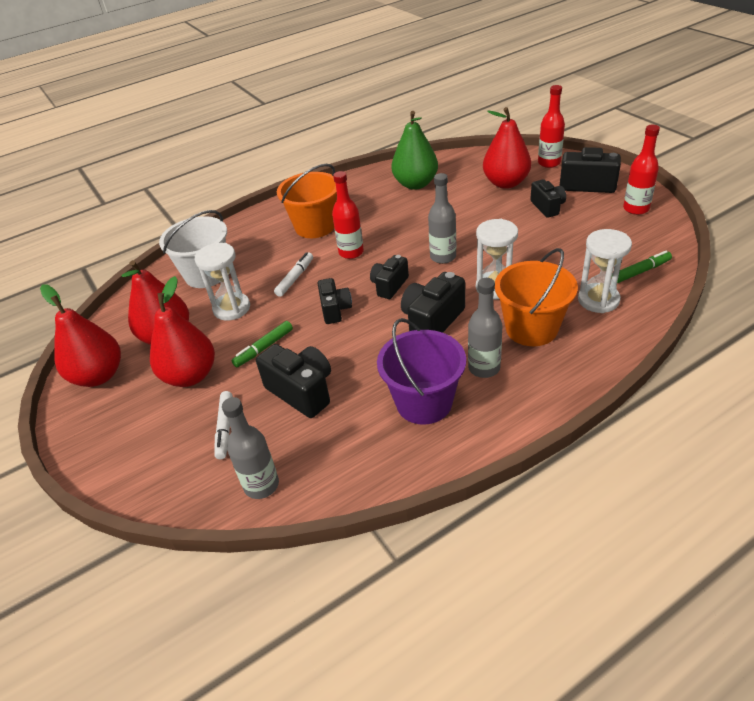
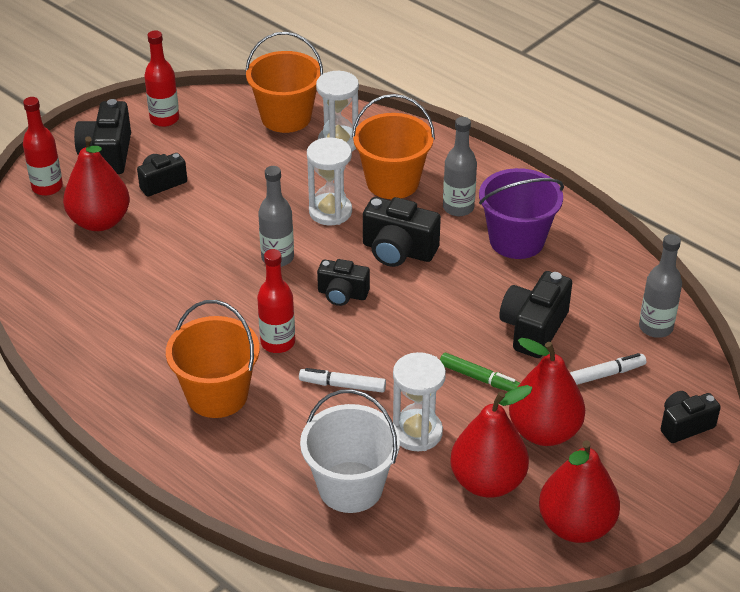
camera: 110 degrees left, 0 degrees up
(335, 310) = (397, 332): black camera -> black camera (684, 425)
(415, 184) = (98, 308): green pear -> none
(640, 271) = (286, 117): green marker -> orange bucket

